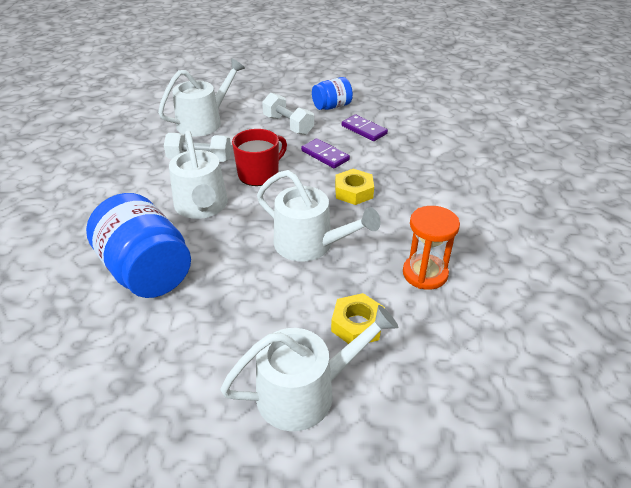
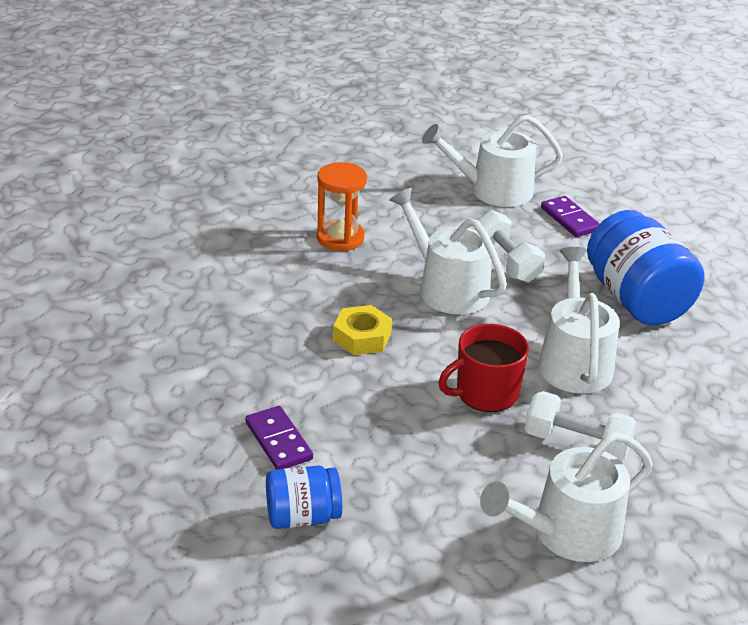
camera: 165 degrees left, 5 degrees down
(288, 125) = (408, 485): white dumbbell -> white dumbbell (506, 262)
(325, 155) = (372, 404): purple domino -> purple domino (570, 219)
(357, 325) = (431, 217): yellow nut -> none

